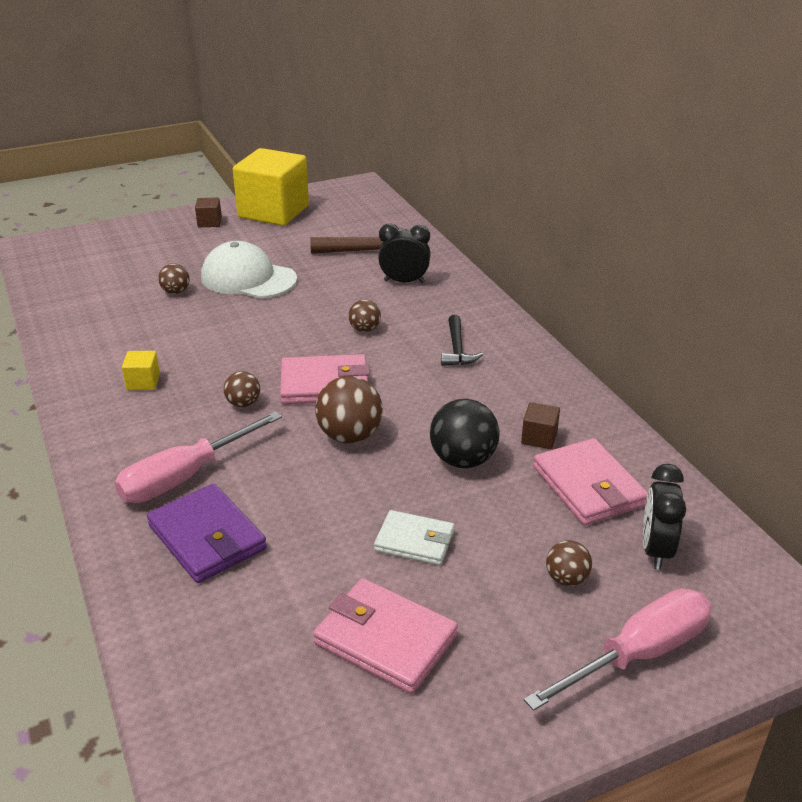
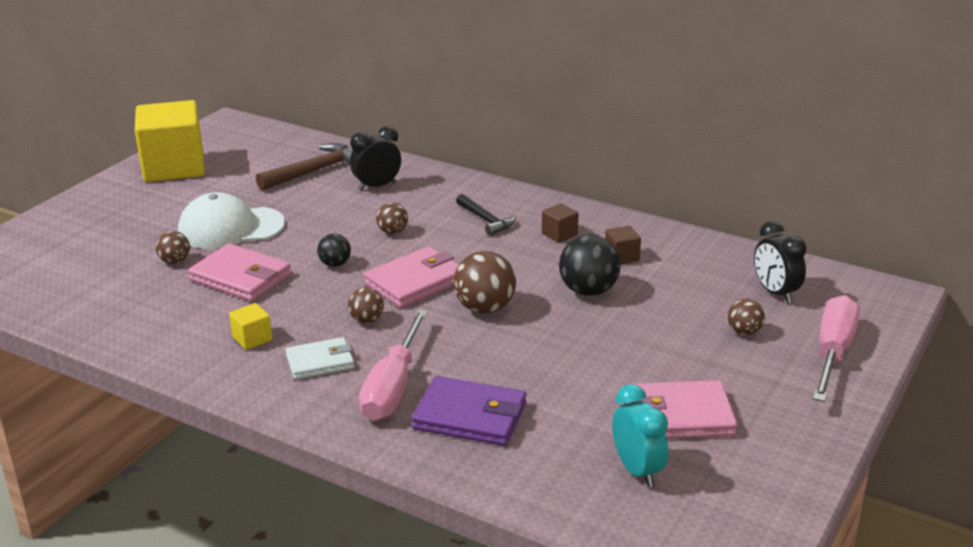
camera: 35 degrees left, 5 degrees down
(209, 222) = (121, 195): brown cube -> brown cube (559, 234)
(274, 677) = (637, 470): none -> turquoise clock
(283, 341) = (335, 264): none -> black ball
(414, 541) = (622, 353): white wallet -> white wallet (320, 362)
(588, 486) = (691, 273): pink wallet -> pink wallet (240, 277)

